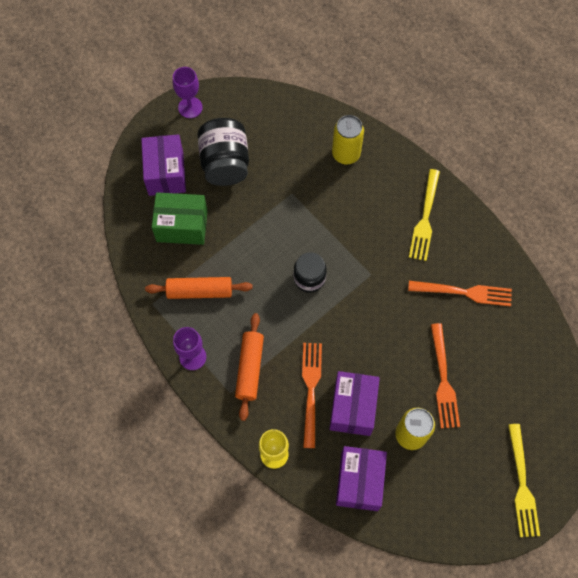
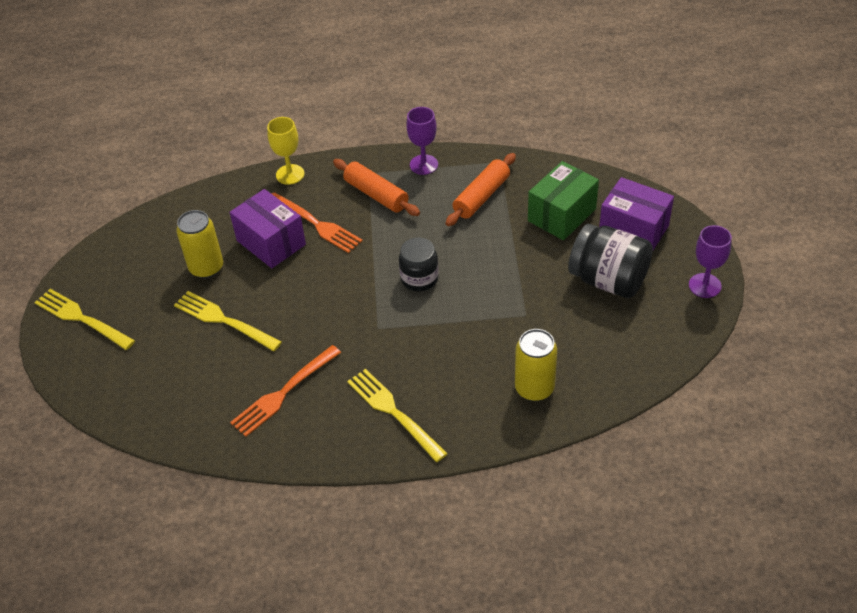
camera: 130 degrees right, 20 degrees down
(359, 481) = (210, 214): purple box -> none
(443, 380) = (224, 320): orange fork -> yellow fork

